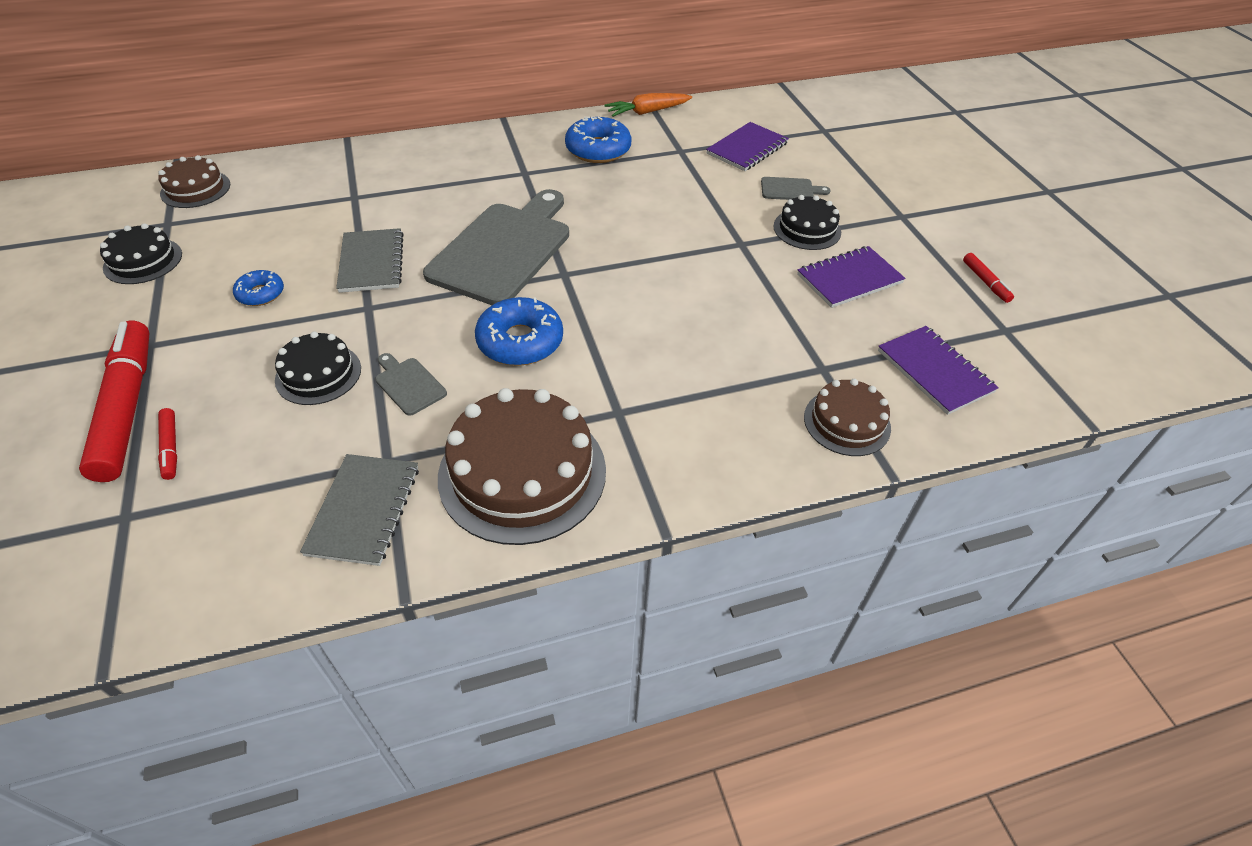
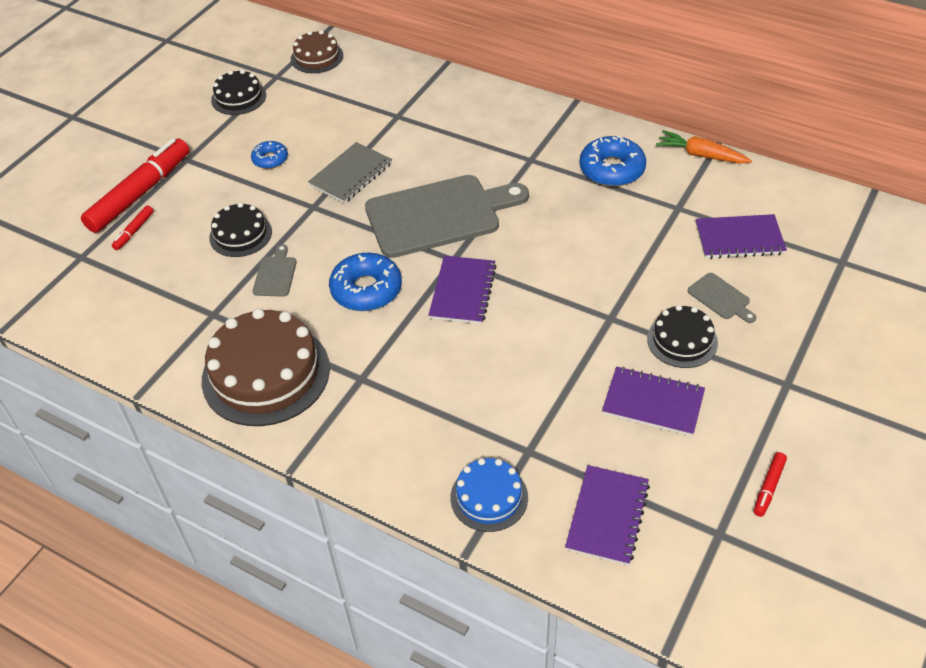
camera: 50 degrees right, 0 degrees up
(364, 510) = (172, 334): grey notebook -> none
(607, 292) = (462, 291): none -> purple notebook
(847, 422) = (489, 497): brown cake -> blue cake

